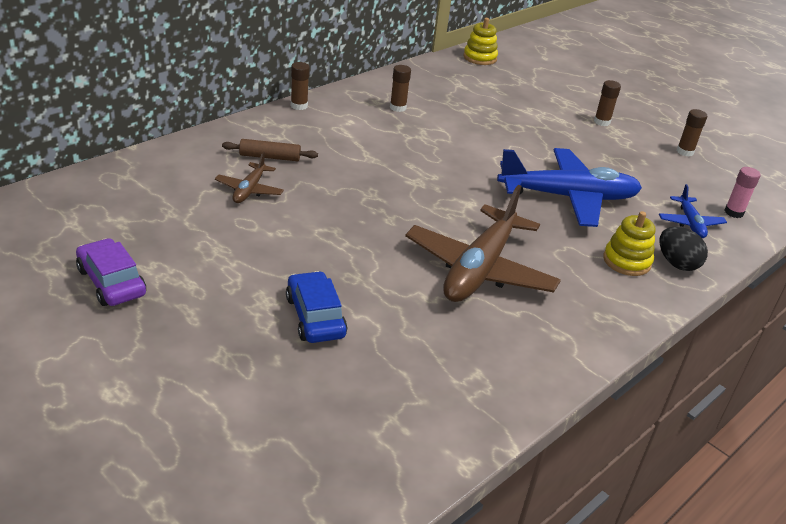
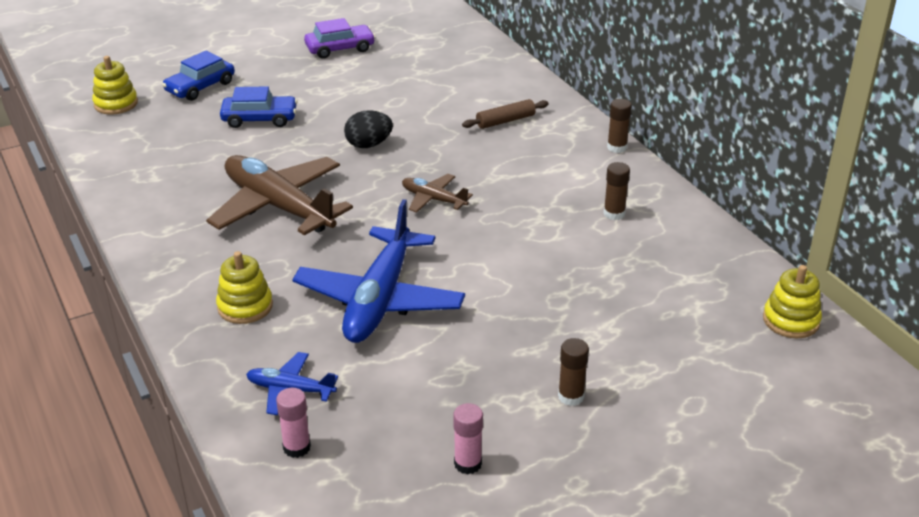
camera: 110 degrees right, 0 degrees up
(245, 392) = (200, 87): none -> blue car
(249, 190) = (447, 106): brown plane -> brown plane (433, 199)
(270, 157) = (505, 121): brown rolling pin -> brown rolling pin turned 45 degrees clockwise
(317, 473) = (116, 104): none -> yellow stacking toy
(677, 263) = (222, 345): black egg -> black egg (368, 144)
(685, 152) = (467, 464): brown glue stick -> pink glue stick

